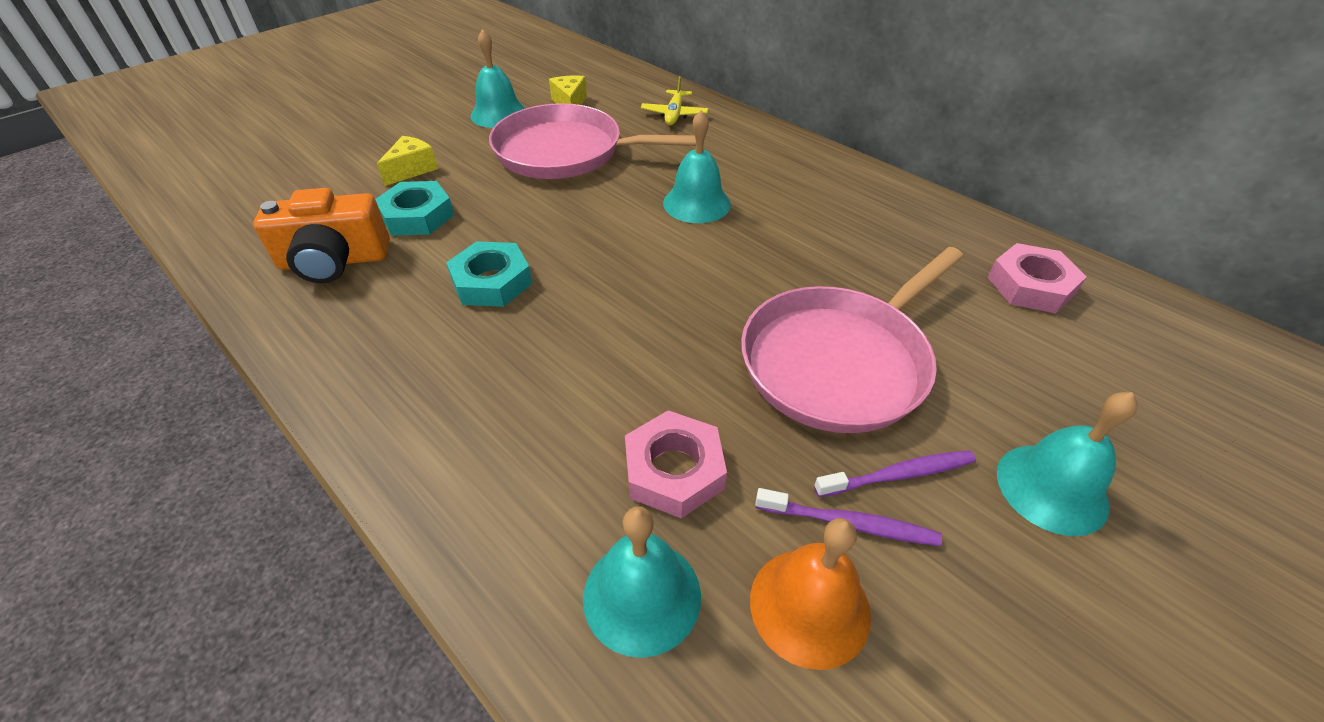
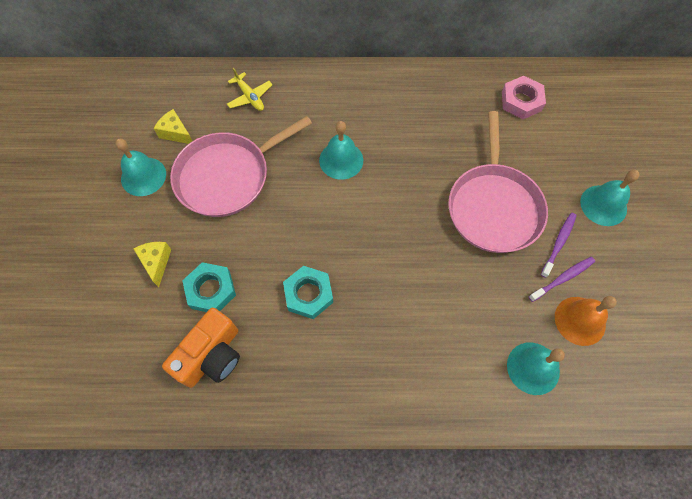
camera: 45 degrees left, 20 degrees up
(674, 470) = (491, 313): pink nut -> none

